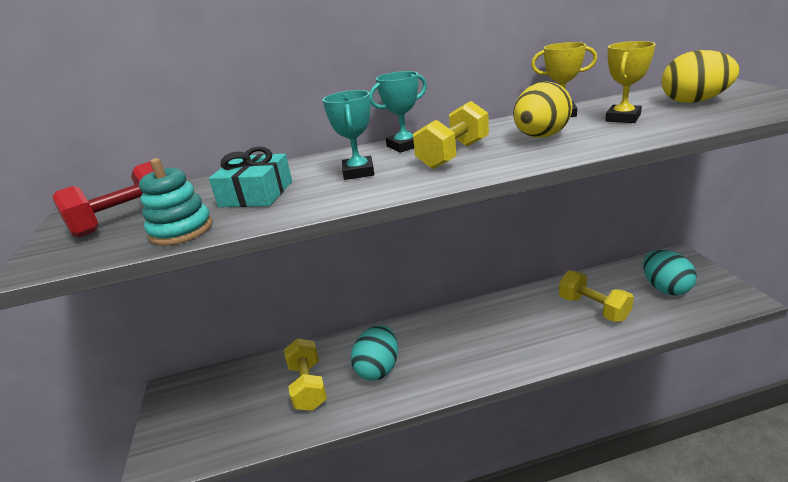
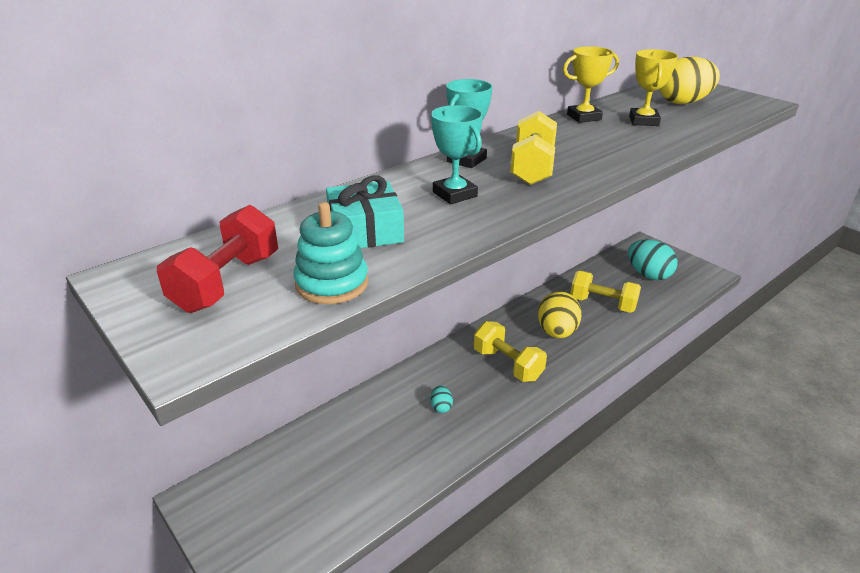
camera: 30 degrees left, 5 degrees up
(308, 386) = (376, 444): yellow dumbbell -> yellow dumbbell (507, 364)
(378, 368) = (441, 407): turquoise egg -> turquoise egg, size x0.46
(540, 137) = (593, 143): yellow egg -> yellow egg (557, 332)

